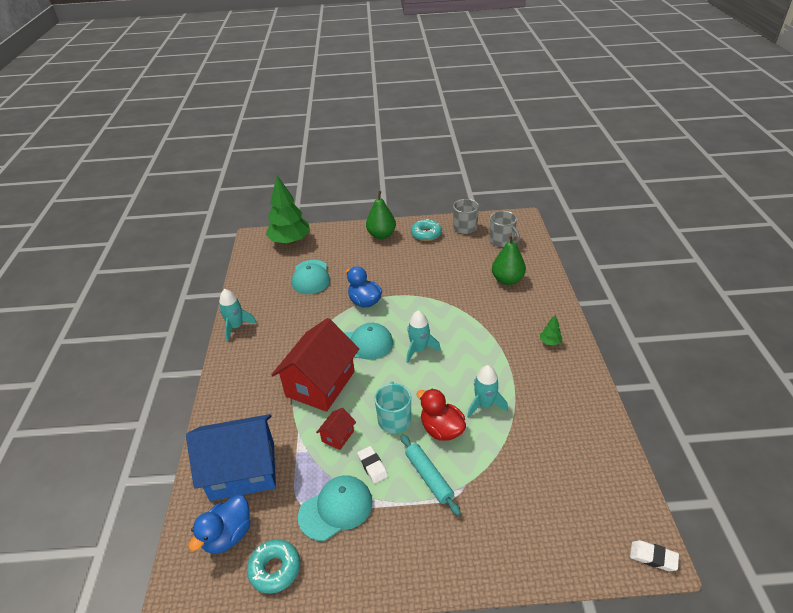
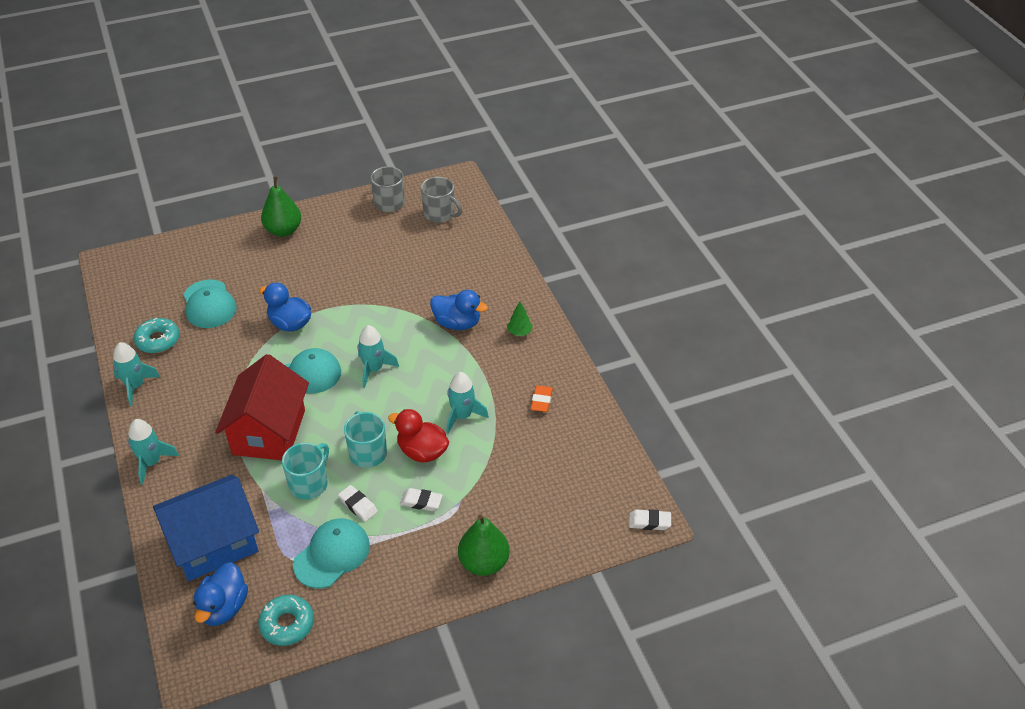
camera: 20 degrees left, 5 degrees up
(223, 389) = (151, 462): none -> turquoise rocket
(290, 241) = (161, 259): green tree -> none
(338, 436) = (309, 484): red house -> turquoise mug
(426, 234) = (342, 220): turquoise donut -> turquoise donut (158, 340)
(429, 477) = (421, 502): turquoise rolling pin -> white eraser
(497, 325) = (457, 323): none -> blue duck
(507, 280) = (457, 265): green pear -> green pear (484, 563)
(559, 406) = (541, 401): none -> orange eraser

